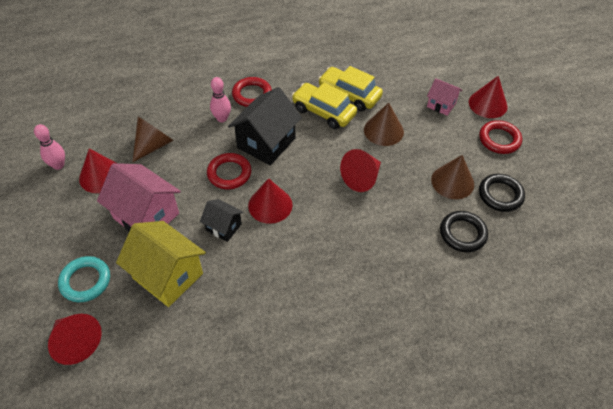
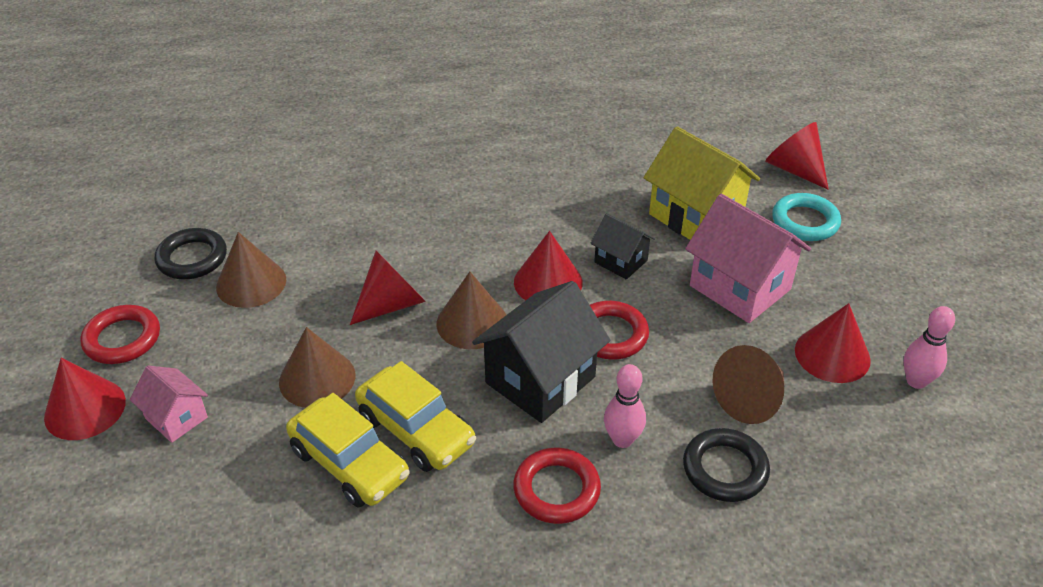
camera: 170 degrees left, 10 degrees down
(311, 171) = (472, 323): none -> brown cone
(462, 233) = (282, 219): black ring -> black ring (725, 469)

